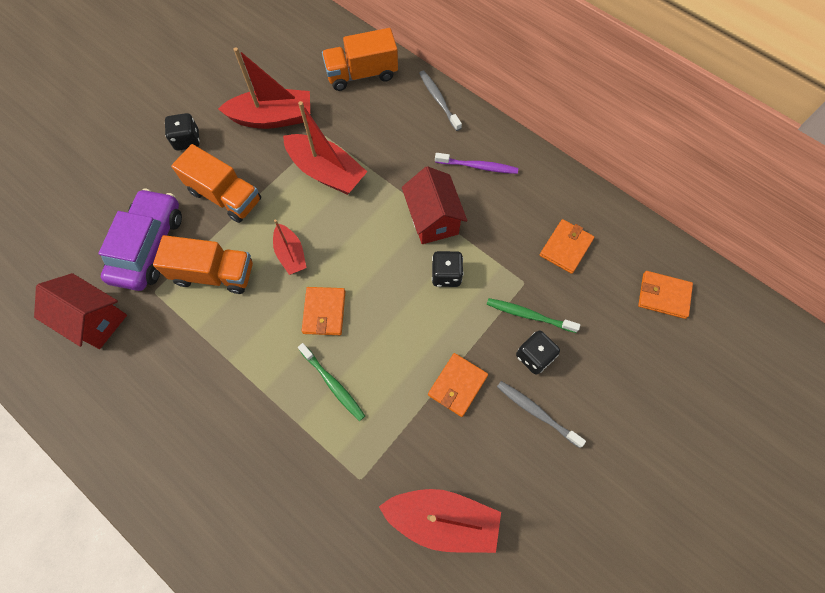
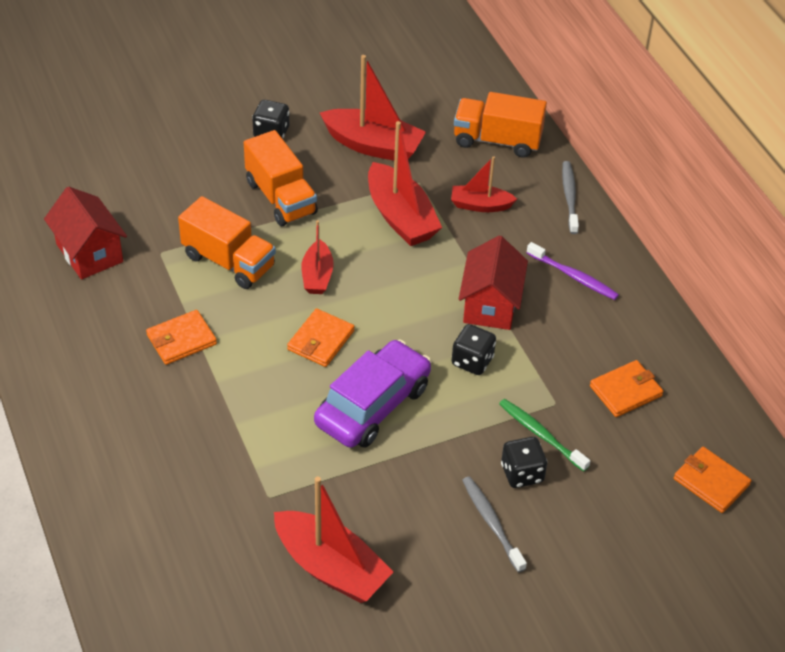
camera: 25 degrees right, 20 degrees down
(148, 246) = (177, 212): purple car -> purple car (373, 405)
(333, 384) = (291, 405): green toothbrush -> none
(379, 135) = (480, 205): none -> red boat
(457, 385) = (421, 462): orange wallet -> orange wallet (181, 340)

